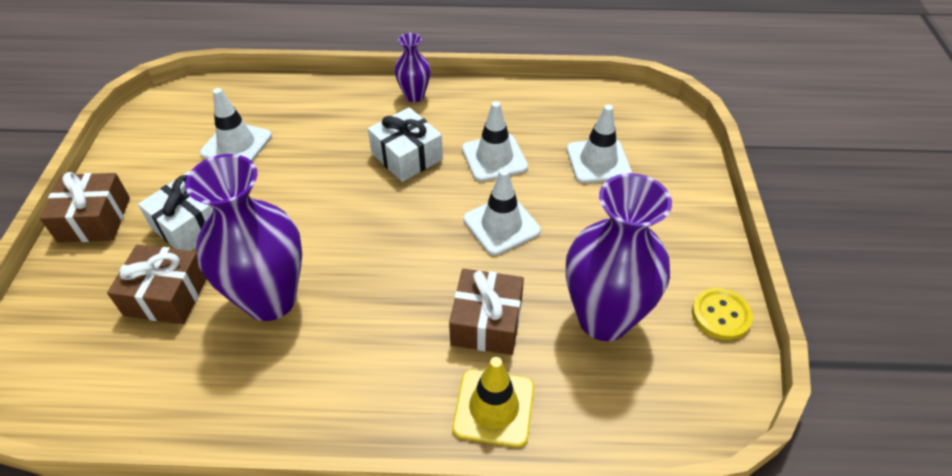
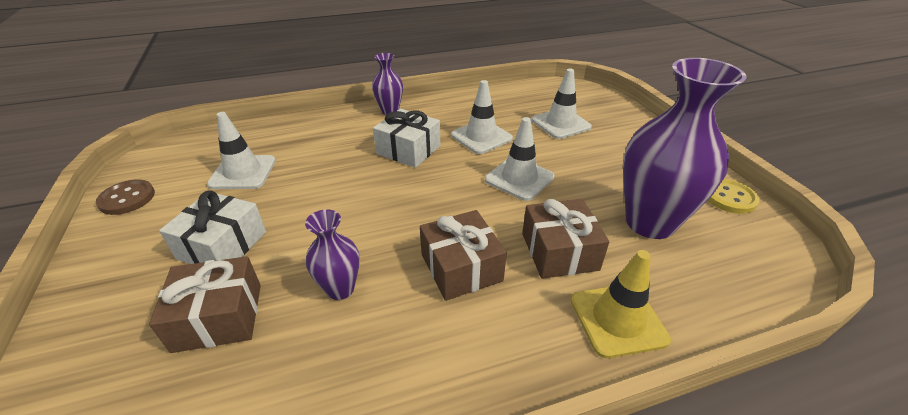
camera: 20 degrees left, 10 degrees down
(94, 219) = (102, 267): brown gift -> brown gift (461, 267)
(130, 150) = (127, 198): none -> brown button
(270, 299) = (340, 289): purple vase -> purple vase, size x0.50

